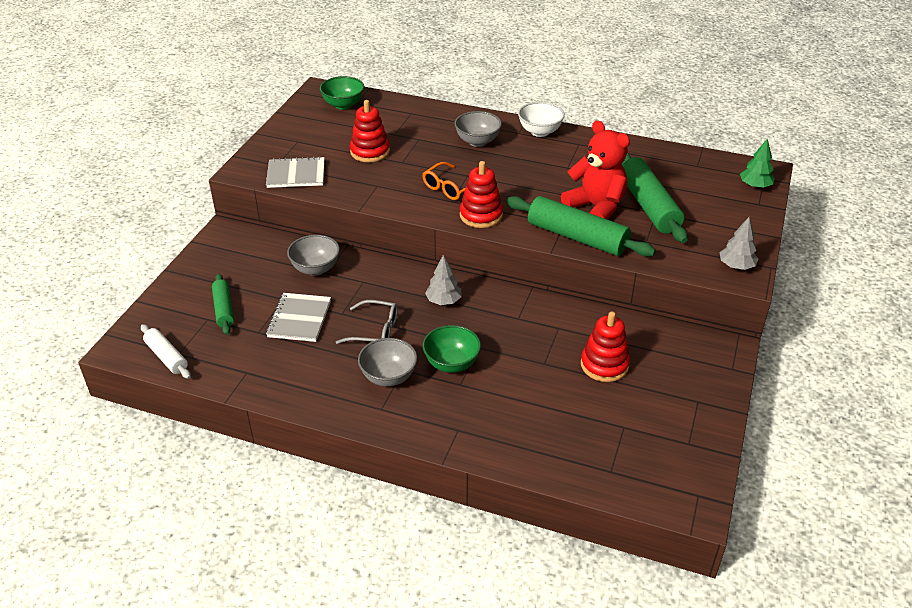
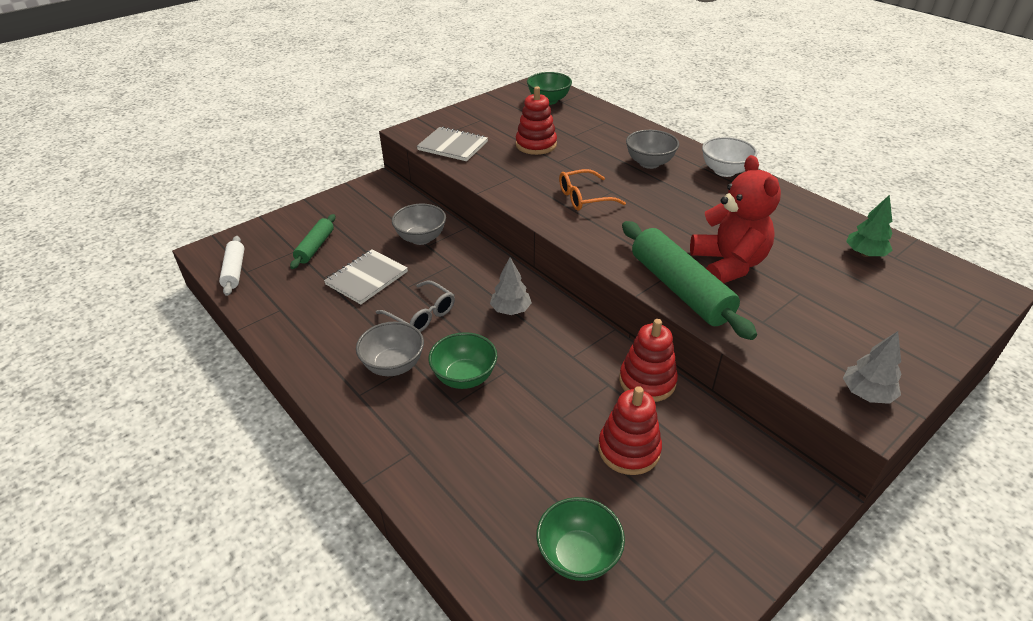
camera: 30 degrees right, 0 degrees up
(481, 215) = (592, 233): red stacking toy -> red stacking toy (647, 381)
(621, 441) = (578, 555): none -> green bowl
(648, 206) = (795, 282): green rolling pin -> none
(755, 186) = (962, 303): green tree -> green tree (864, 254)

